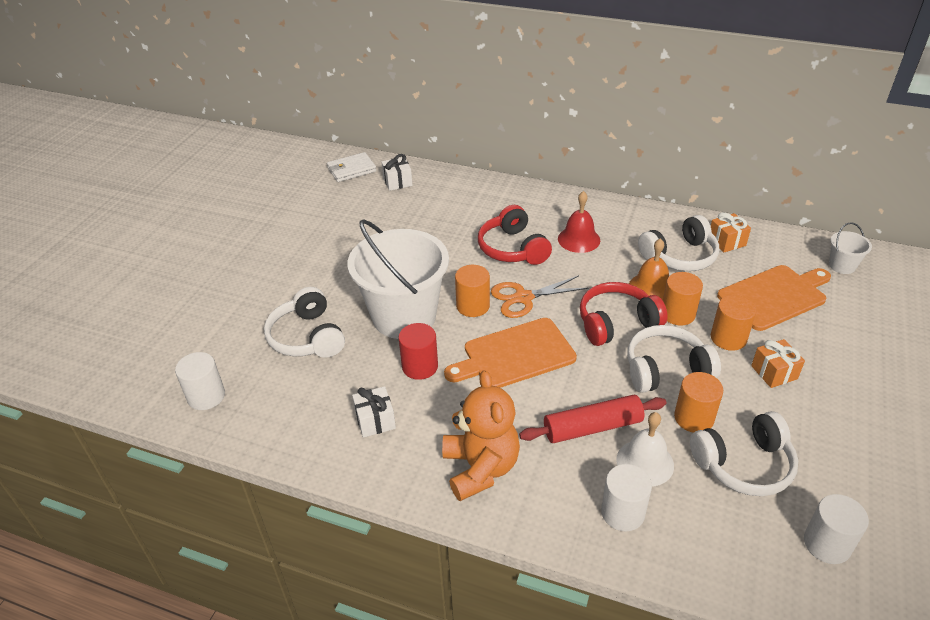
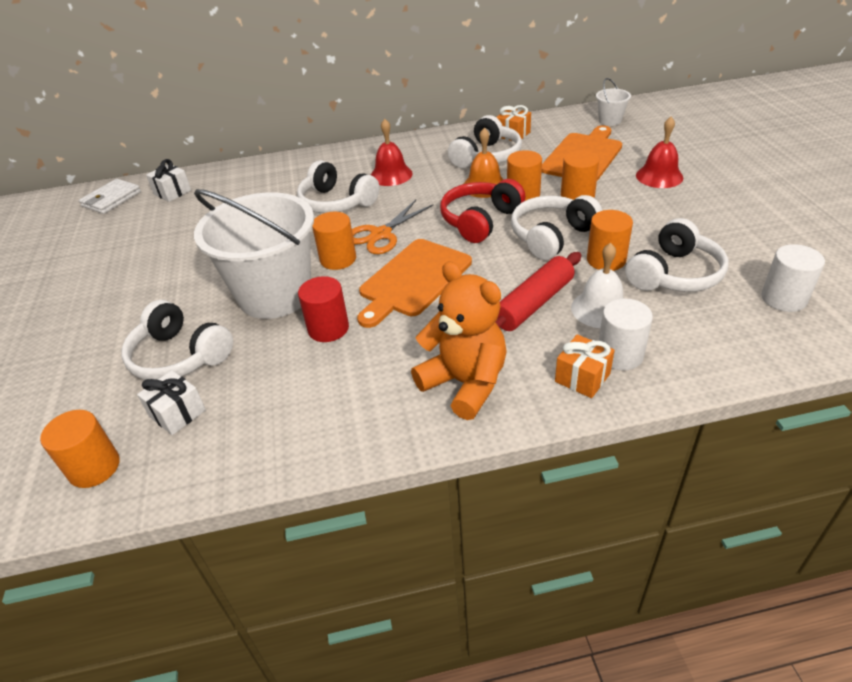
camera: 30 degrees left, 0 degrees up
(206, 396) = (94, 467): white cylinder -> orange cylinder
(375, 420) = (322, 395): white gift -> white gift (177, 413)
(513, 248) = (337, 202): red headphones -> white headphones
(774, 372) = (632, 204): orange gift -> orange gift (582, 378)
(831, 354) = (659, 176): none -> red bell

